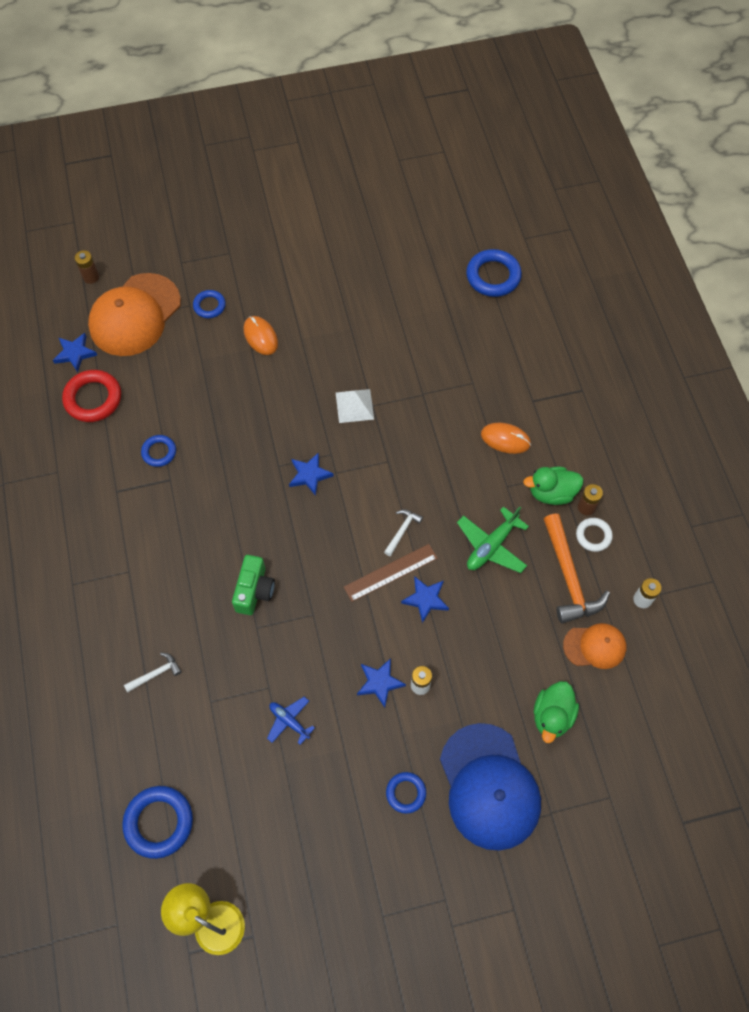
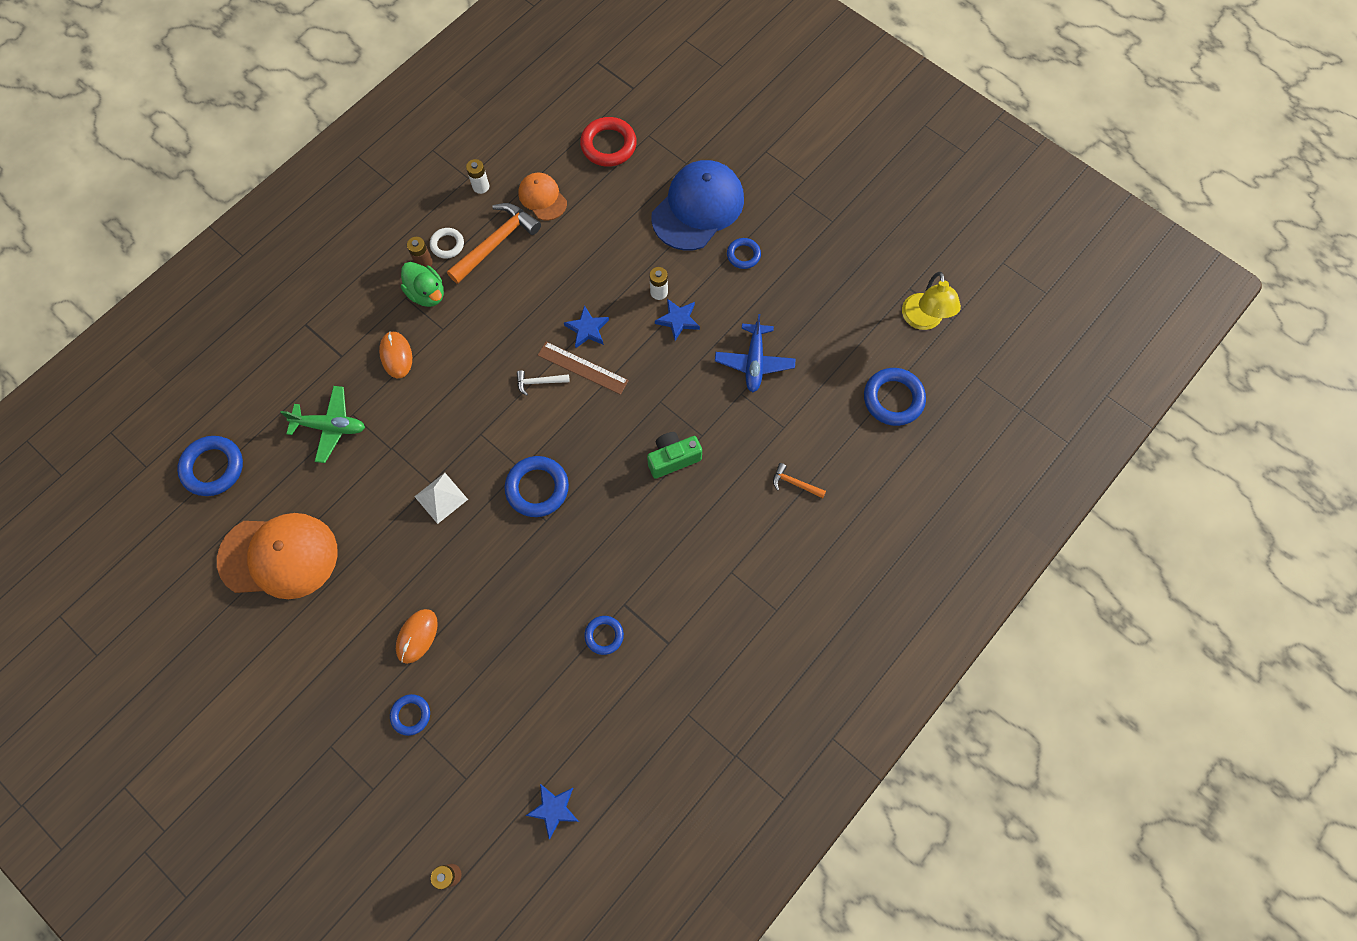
camera: 125 degrees left, 5 degrees up
(93, 398) = (591, 746): red ring -> red ring (608, 145)
(135, 315) = (469, 784): orange cap -> orange cap (279, 556)
(155, 674) = (795, 483): white hammer -> orange hammer
(289, 721) = (754, 362): blue plane -> blue plane, size x1.59
(309, 475) = (537, 488): blue star -> blue ring
(491, 546) = (507, 310): green plane -> green plane (330, 427)
(552, 716) = (617, 197): green duck -> none

